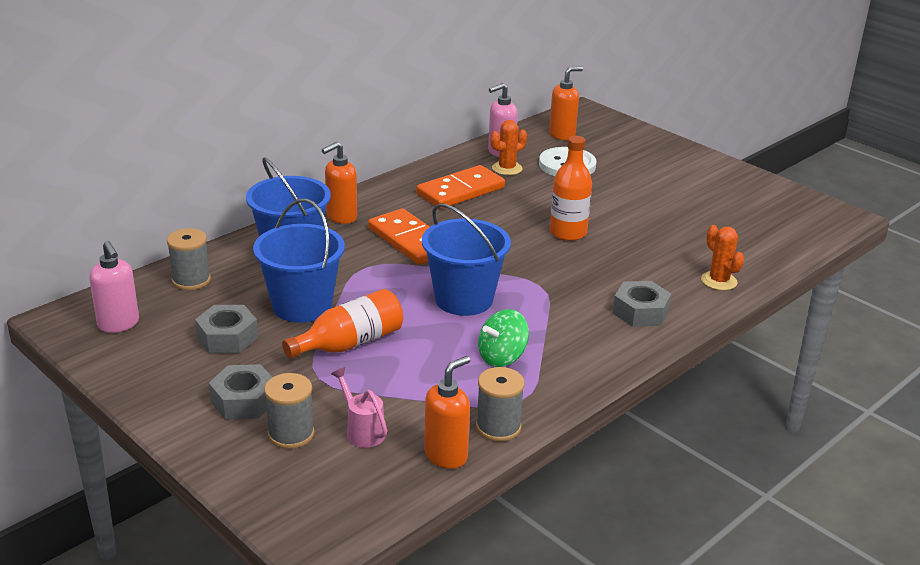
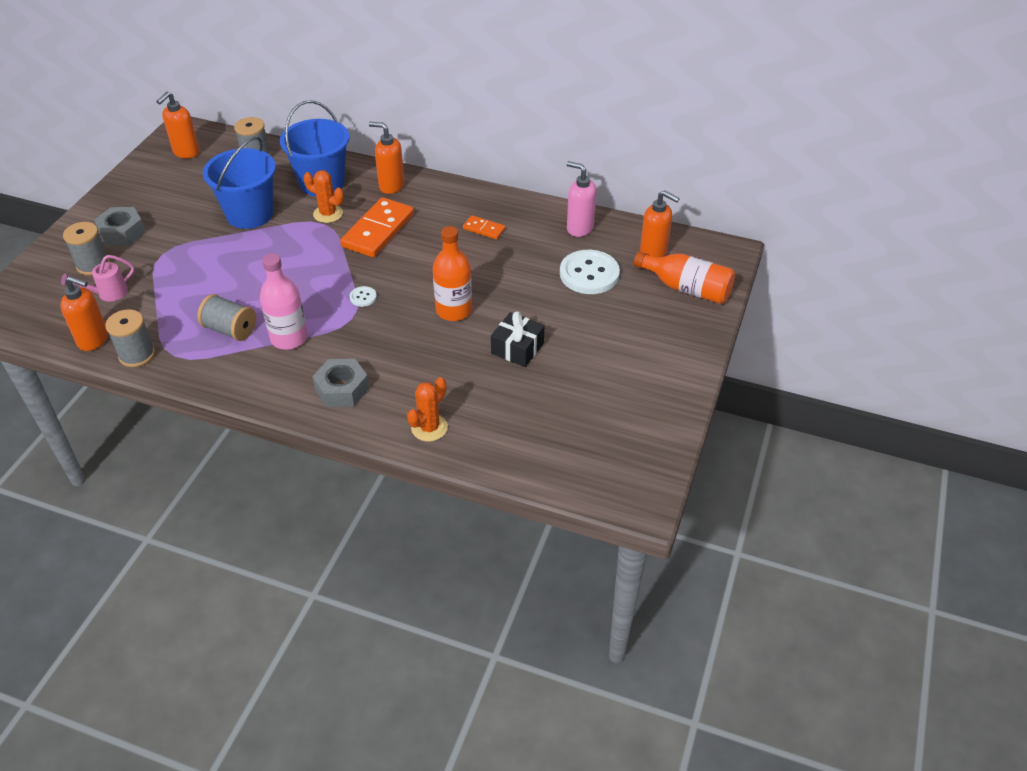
camera: 65 degrees right, 15 degrees up
(119, 324) = (186, 152): pink soap dispenser -> orange soap dispenser
(227, 337) = (192, 199): grey nut -> none
(349, 343) = (211, 252): orange bottle -> orange bottle (686, 288)
(362, 431) = (108, 293): pink watering can -> pink watering can turned 150 degrees counterclockwise
(460, 191) = (484, 229): orange domino -> orange domino, size x0.50
(464, 299) = (304, 285): blue bucket -> none
(502, 357) = (230, 330): green spinning top -> grey spool
(507, 168) = (549, 241): orange cactus -> orange cactus (328, 214)
(511, 272) = (363, 297): none -> white button
(543, 325) = (289, 338): none -> pink bottle
(641, 218) = (517, 348): none -> black gift

